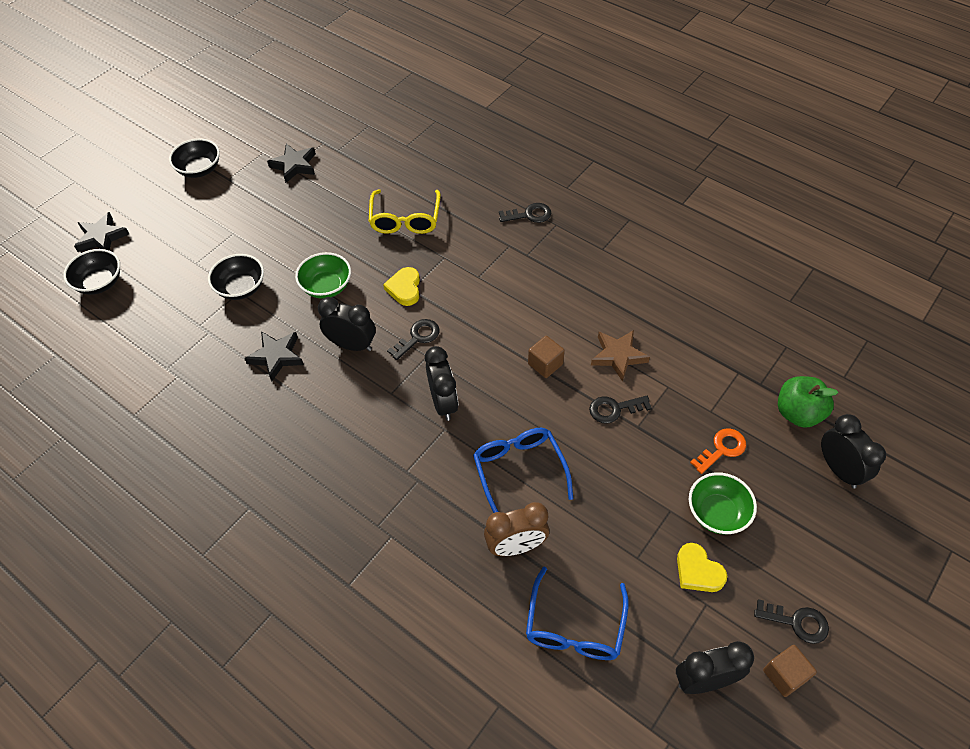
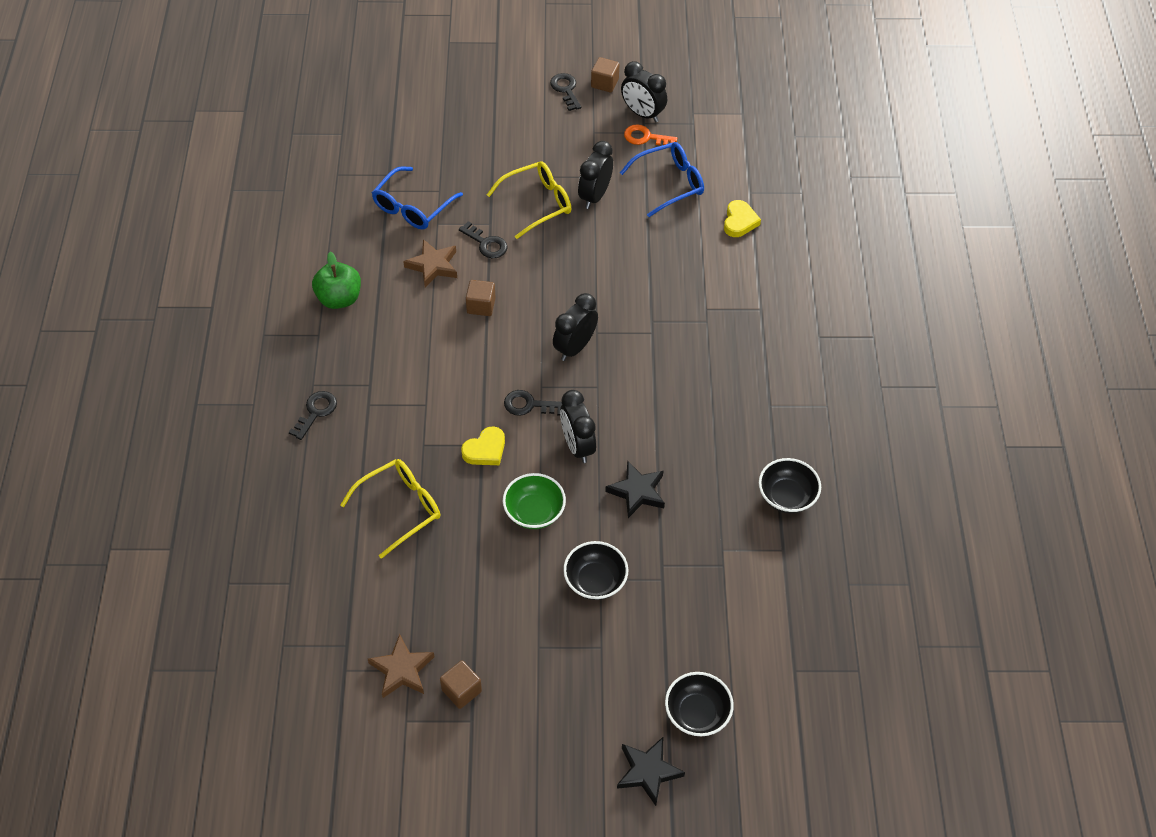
camera: 130 degrees left, 0 degrees up
(199, 169) = (481, 764): black bowl -> black bowl (786, 496)
(251, 184) = (461, 690): none -> brown cube
(294, 165) = (402, 670): black star -> brown star
(516, 546) = (646, 239): brown clock -> none
(519, 471) = (589, 269): blue glasses -> blue glasses (412, 207)
(529, 215) = (316, 412): black key -> black key turned 75 degrees clockwise
(636, 481) = (537, 203): none -> yellow glasses
(698, 571) = (575, 145): yellow heart -> yellow heart (739, 221)
(717, 513) = (523, 153): green bowl -> none
(721, 449) = (468, 171): orange key -> orange key (645, 137)
(798, 413) = (399, 145): green apple -> green apple (339, 298)
(839, 469) = (431, 109): black clock -> black clock (595, 196)

